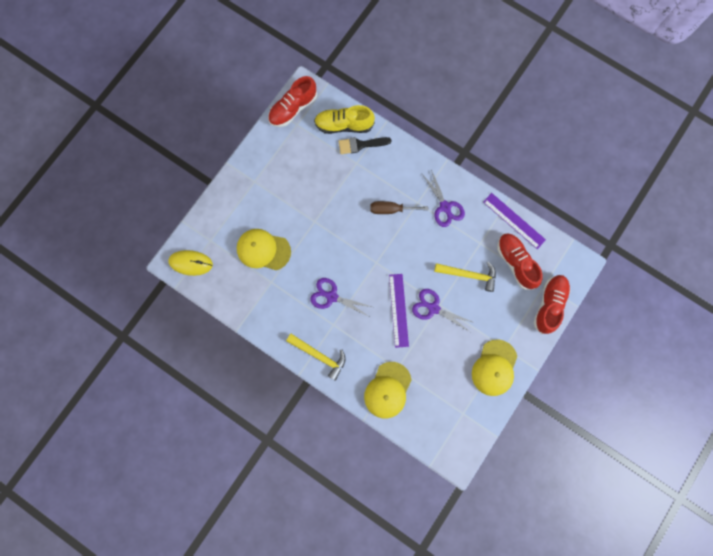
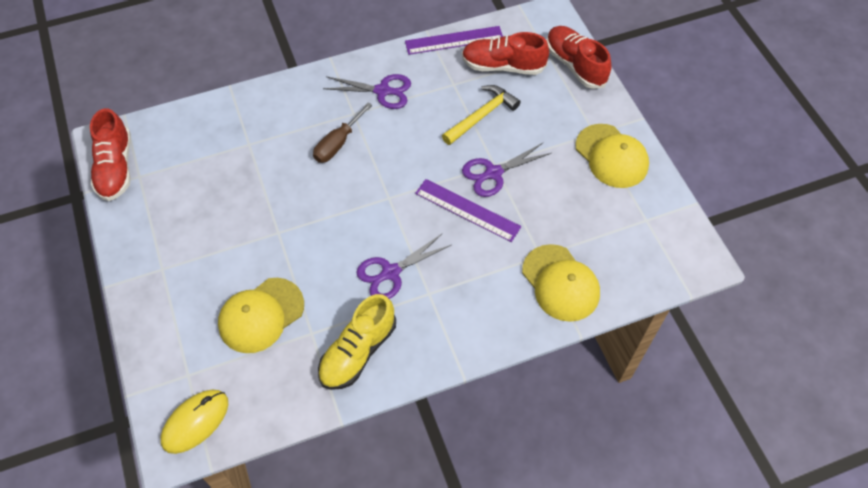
camera: 55 degrees left, 20 degrees down
(319, 355) = (457, 335): yellow hammer -> none
(344, 125) = (191, 128): yellow shoe -> yellow shoe (358, 352)
(360, 145) = (231, 127): black brush -> none

